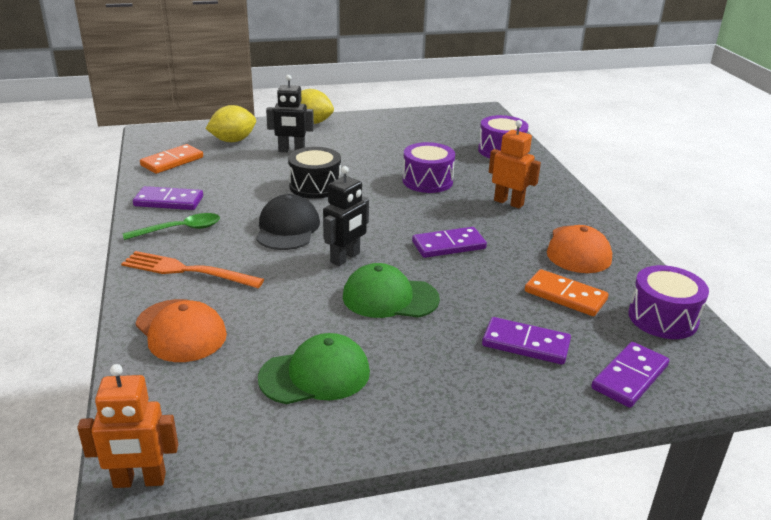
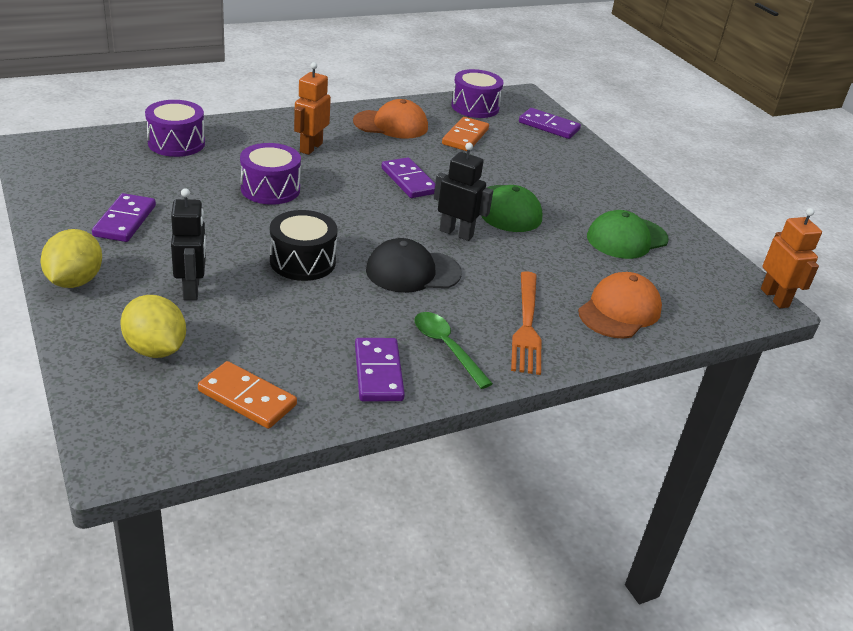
camera: 105 degrees left, 5 degrees up
(315, 375) = (626, 238): green cap -> green cap turned 90 degrees counterclockwise
(526, 344) = (536, 156): purple domino -> purple domino (125, 221)

